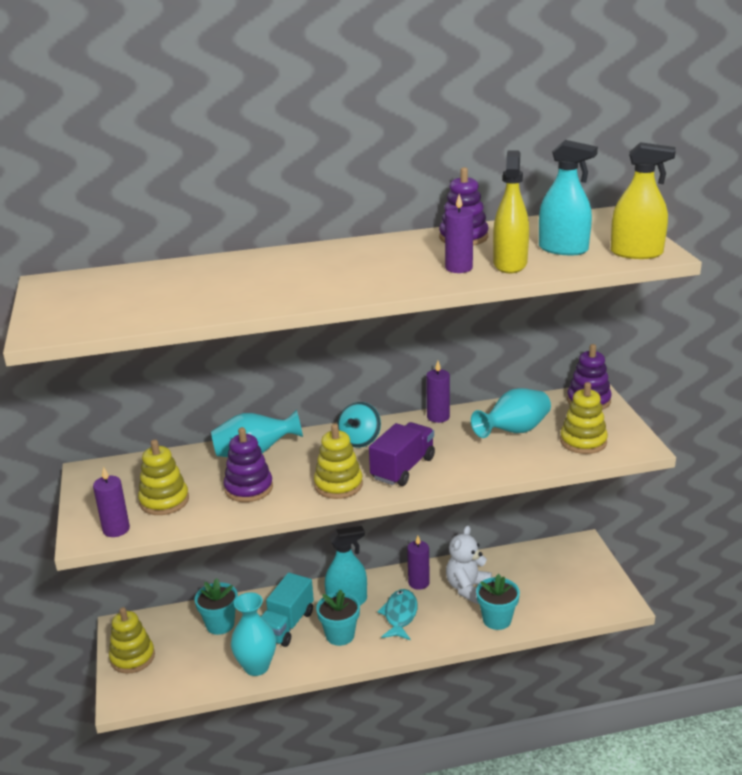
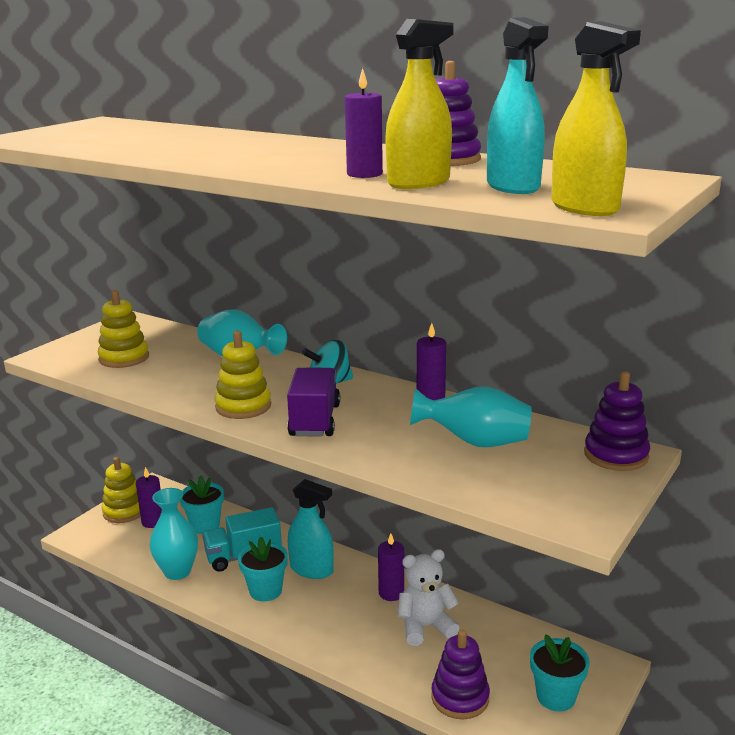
camera: 45 degrees right, 5 degrees down
(116, 529) = (65, 360): purple candle -> purple candle (153, 522)
(248, 488) = (185, 377): purple stacking toy -> purple stacking toy (460, 697)
(400, 615) = (333, 608): turquoise fish -> none
(403, 468) = (315, 420): purple truck -> purple truck turned 75 degrees counterclockwise
(497, 620) = (407, 673): turquoise flower pot -> turquoise flower pot (556, 696)
(583, 441) = (527, 487): yellow stacking toy -> none

